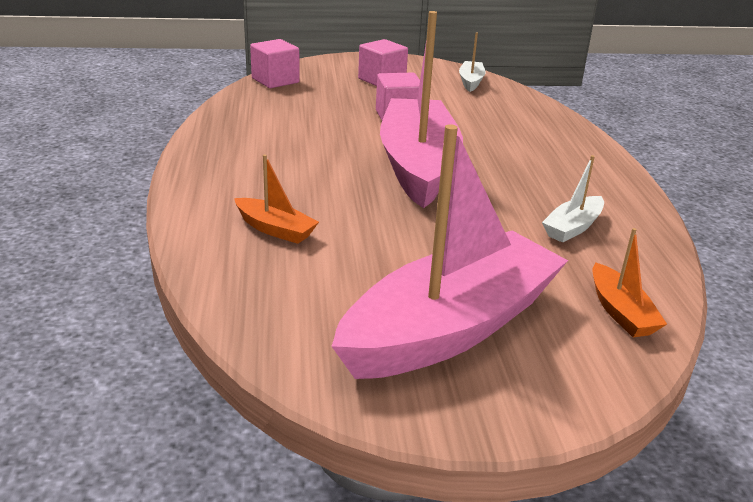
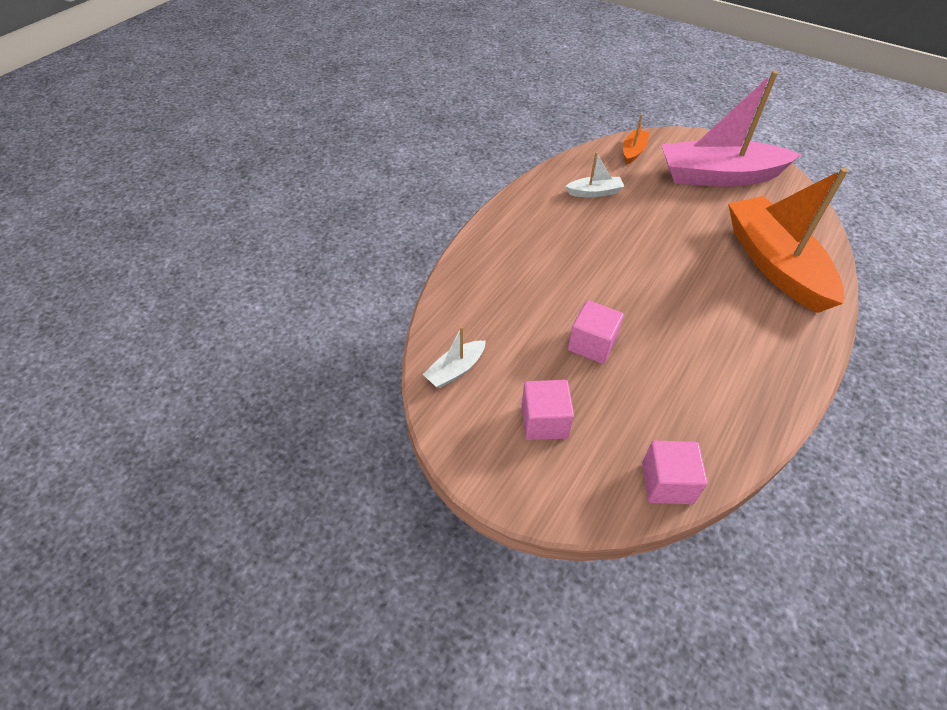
camera: 140 degrees left, 20 degrees up
(275, 229) = (774, 264): orange boat -> orange boat, size x2.38
(418, 166) = (635, 277): pink boat -> none

